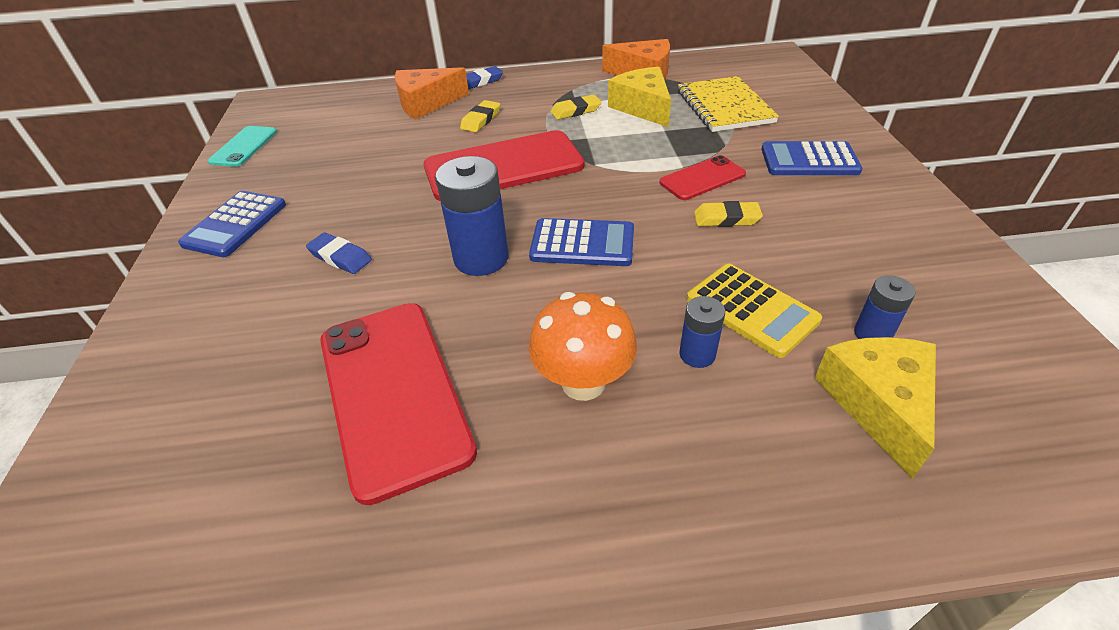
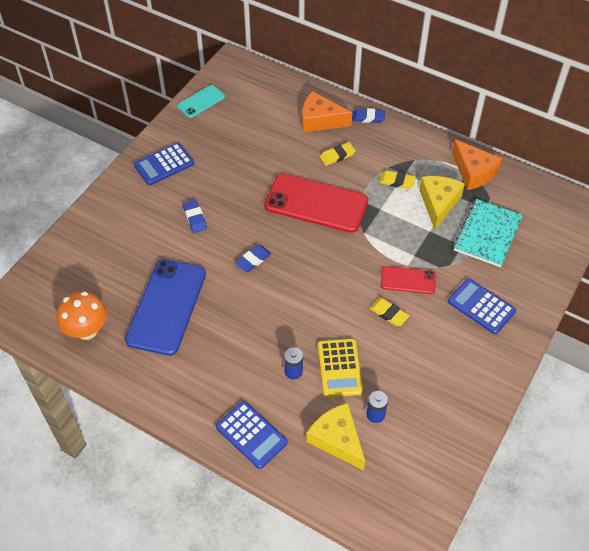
camera: 35 degrees right, 10 degrees up
(393, 393) = (167, 306): red phone -> blue phone
(481, 258) = (253, 260): blue battery -> blue eraser
(582, 243) = (305, 282): blue calculator -> blue calculator (251, 435)
(583, 382) = (238, 352): orange mushroom -> orange mushroom (87, 330)
(724, 107) = (487, 234): yellow notebook -> turquoise notebook
(877, 404) = (337, 440): yellow cheese -> yellow cheese turned 75 degrees counterclockwise

